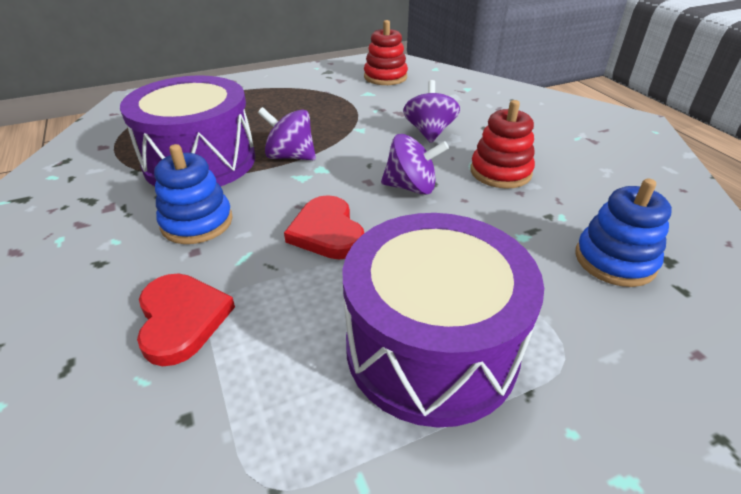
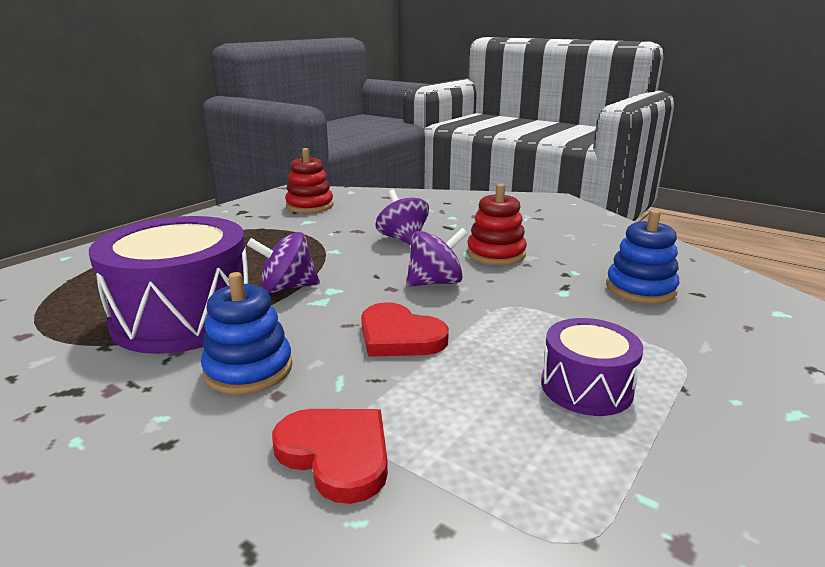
camera: 30 degrees left, 15 degrees down
(431, 347) = (586, 387): purple drum -> purple drum, size x0.54

